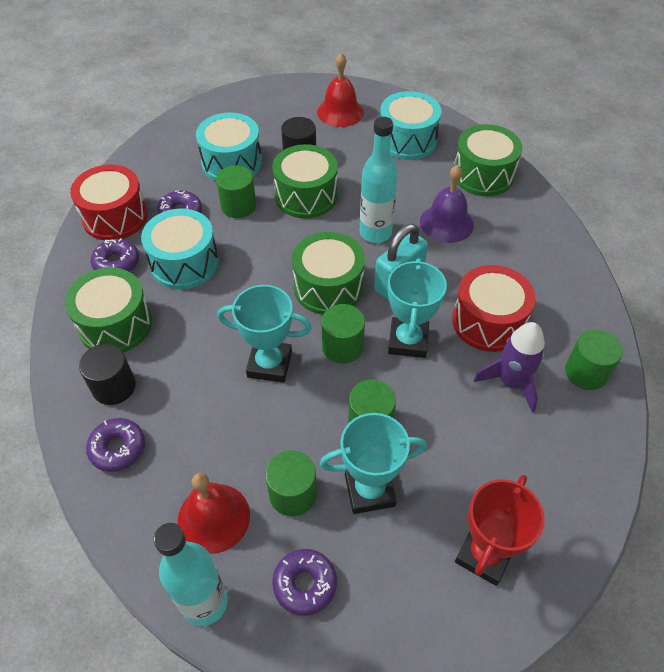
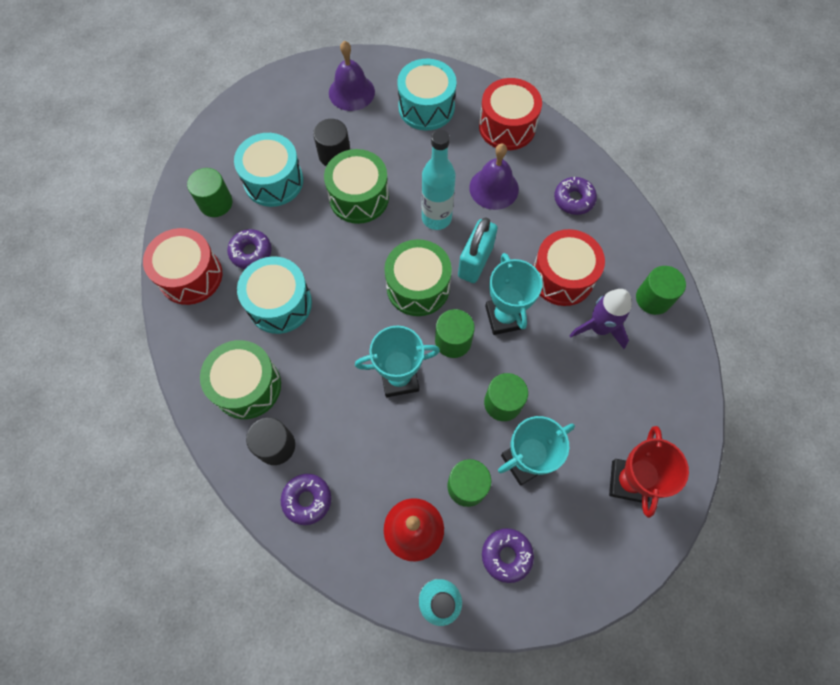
camera: 20 degrees left, 15 degrees up
(116, 263) = (217, 324): purple donut -> purple donut (574, 199)
(238, 206) = (301, 227): green cylinder -> green cylinder (216, 203)
(340, 112) = (351, 92): red bell -> purple bell
(483, 175) = (507, 126): green drum -> red drum

